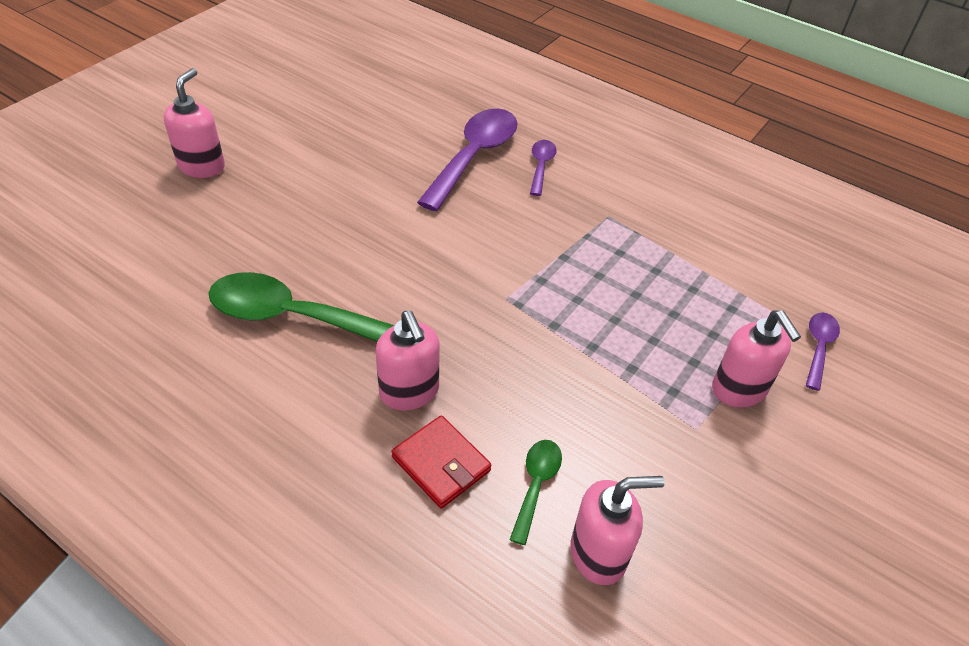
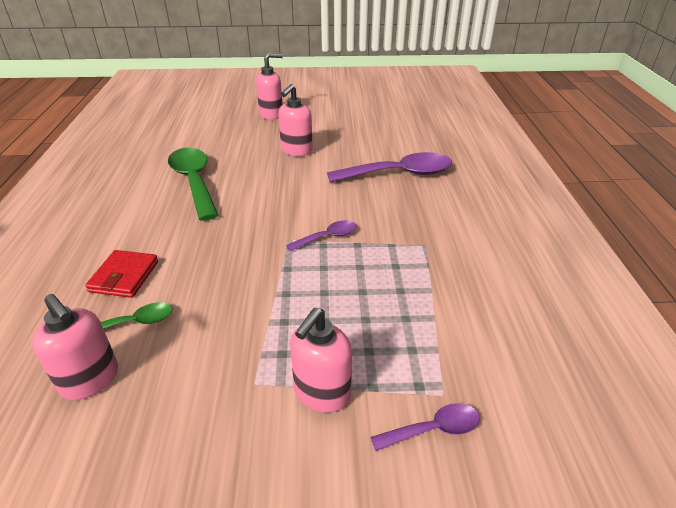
camera: 55 degrees right, 10 degrees down
(409, 392) = (173, 240): pink soap dispenser -> pink soap dispenser (296, 151)
(541, 166) = (430, 198): purple spoon -> purple spoon (327, 237)

